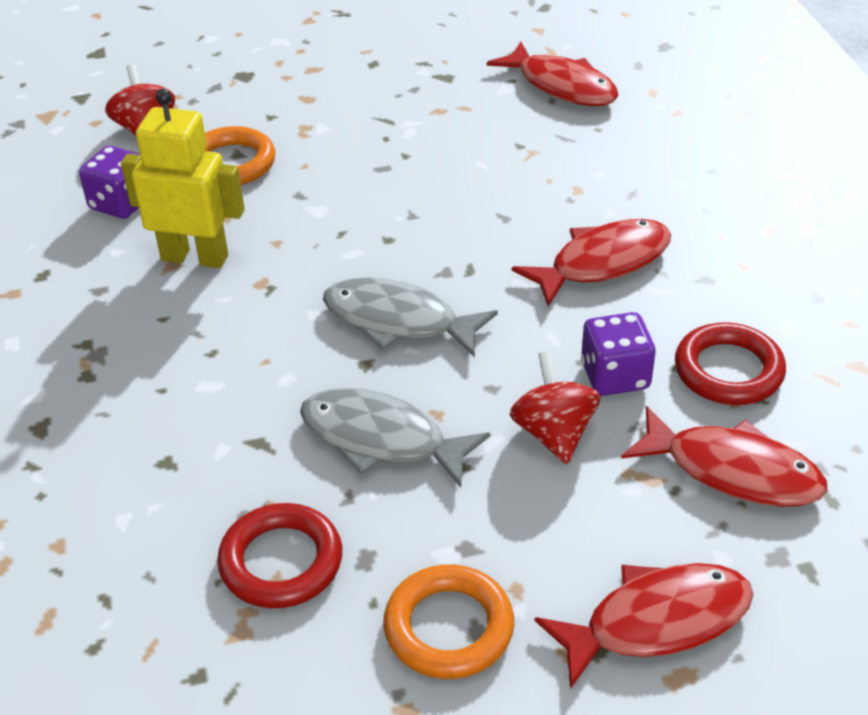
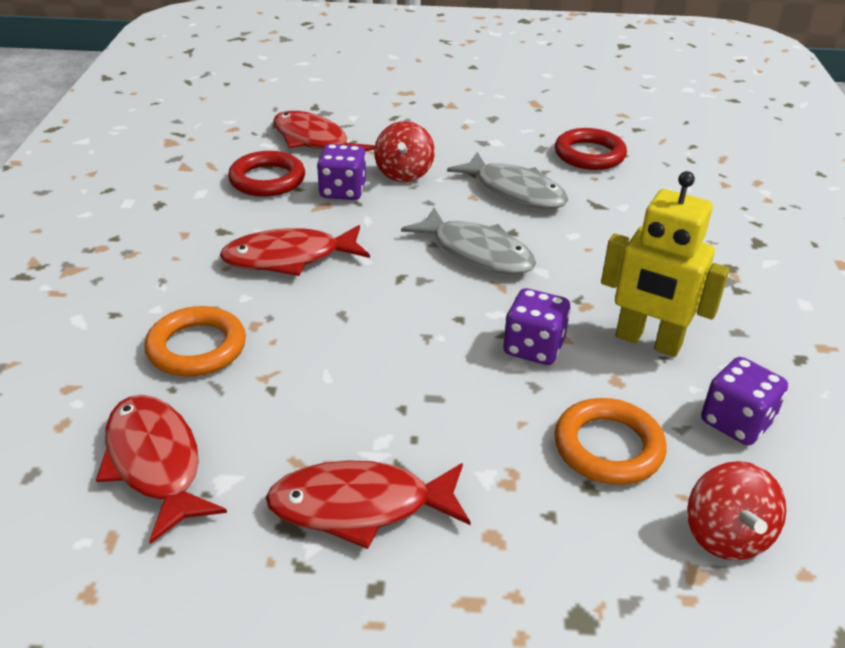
camera: 165 degrees left, 5 degrees down
(307, 226) = (533, 348): none -> purple dice
(449, 627) = (506, 121): orange ring -> orange ring (197, 348)
(657, 622) = (403, 106): red fish -> red fish (360, 506)

